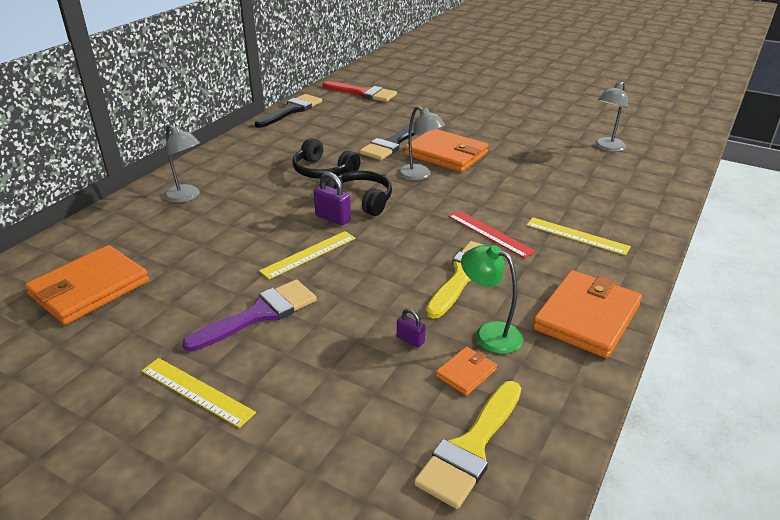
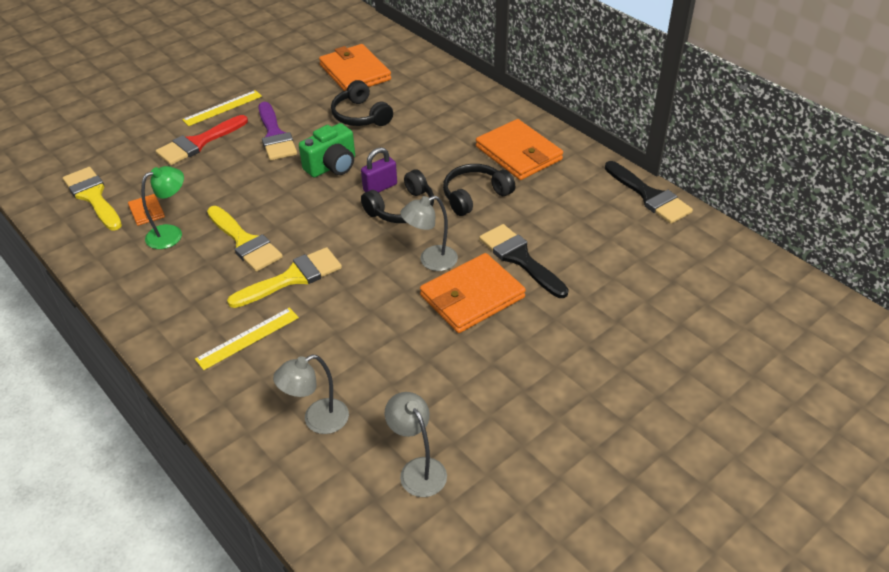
camera: 110 degrees right, 10 degrees up
(186, 197) = (464, 114): grey lamp -> grey lamp (317, 420)
(199, 259) = (360, 115): none -> black headphones
(309, 254) = (332, 166): yellow ruler -> green camera
(363, 93) = (696, 268): red brush -> red brush (198, 143)
(410, 340) = (196, 195): purple padlock -> none
(490, 233) = (292, 277): red ruler -> yellow brush
(587, 317) = (144, 293): orange wallet -> orange wallet (518, 153)

